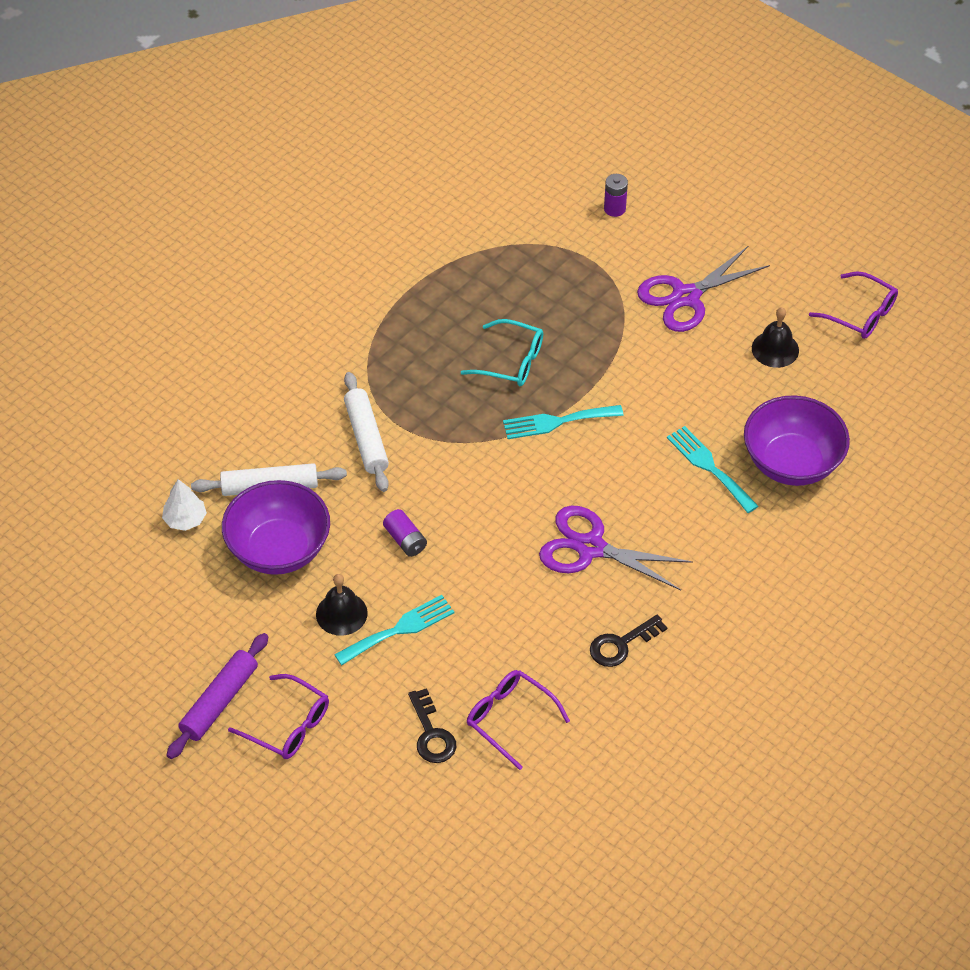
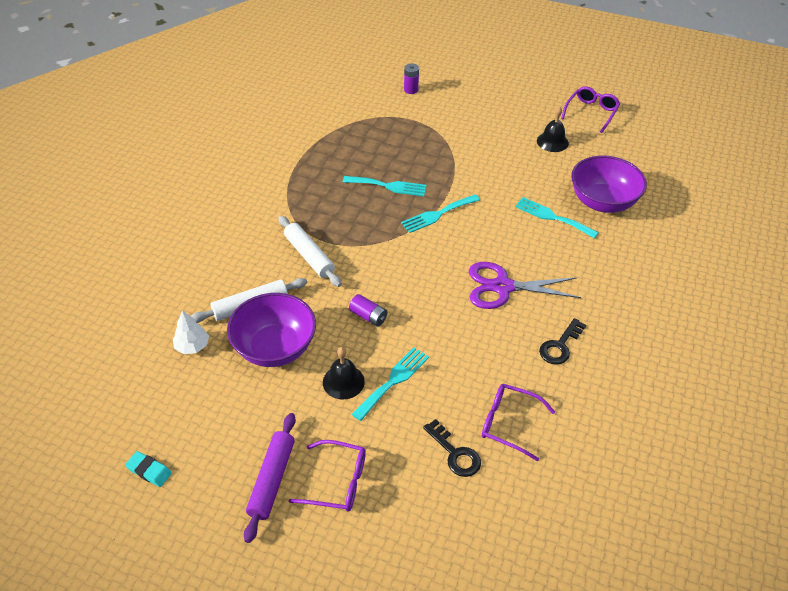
camera: 20 degrees left, 5 degrees down
(94, 653) = (149, 471): none -> turquoise eraser
(511, 361) = (388, 186): turquoise glasses -> turquoise fork
(686, 297) = (481, 126): purple scissors -> none
(860, 314) = (591, 112): purple glasses -> purple glasses turned 75 degrees counterclockwise

